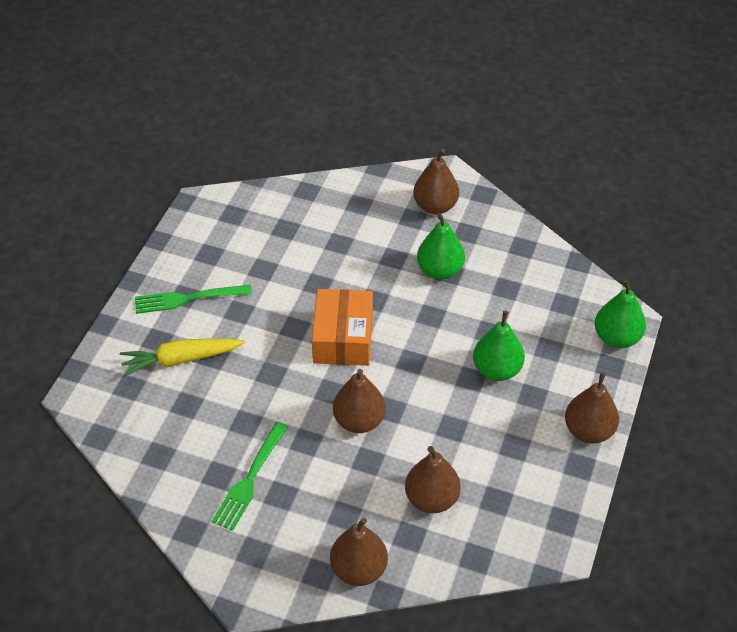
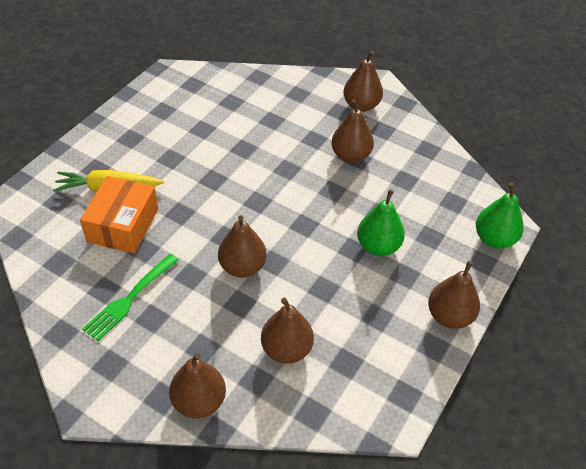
camera: 10 degrees right, 0 degrees up
(189, 298) = (133, 141): green fork -> none
(343, 338) = (251, 195): orange box -> orange box (123, 225)
(440, 270) = (350, 156): green pear -> brown pear

